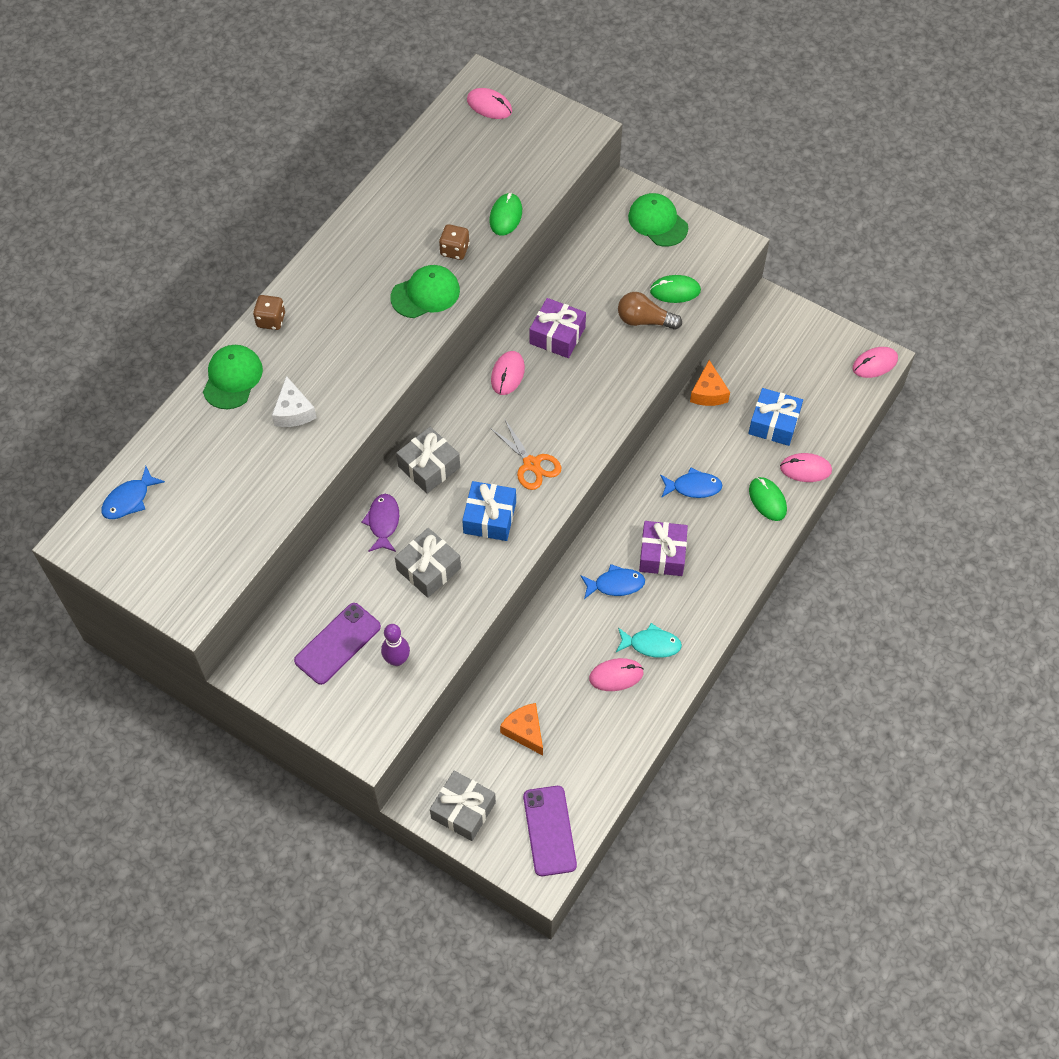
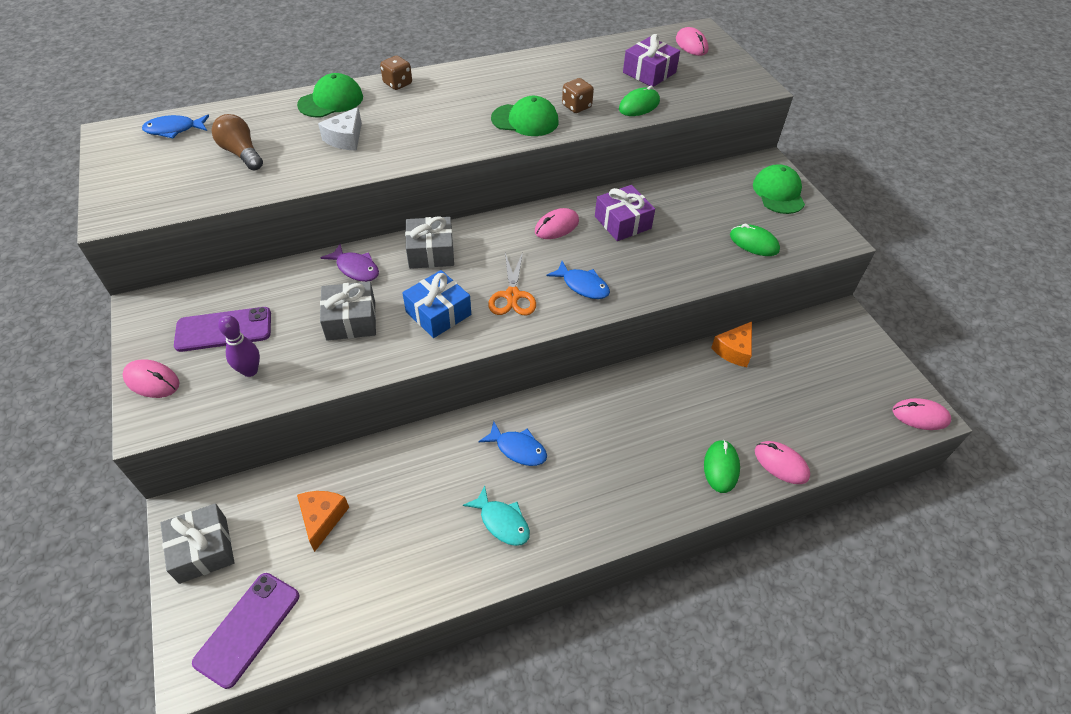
camera: 35 degrees right, 10 degrees down
(383, 522) = (356, 268): purple fish -> purple fish turned 90 degrees clockwise
(616, 676) = (445, 527): pink mouse -> pink mouse (152, 381)
(644, 320) = (707, 249): brown light bulb -> brown light bulb (241, 153)
(662, 554) = (581, 451): purple gift -> purple gift (649, 72)
(693, 487) = (658, 414): blue fish -> blue fish (582, 285)
(774, 423) = (778, 408): blue gift -> none

